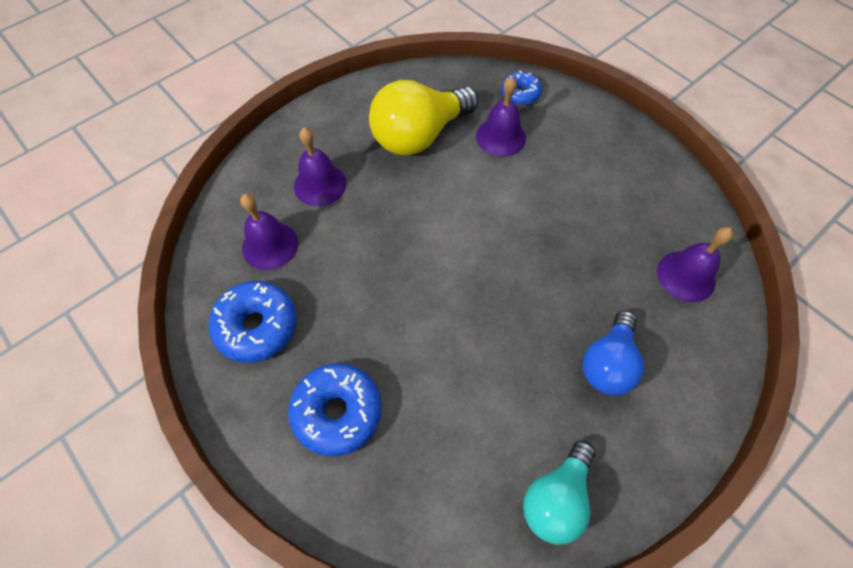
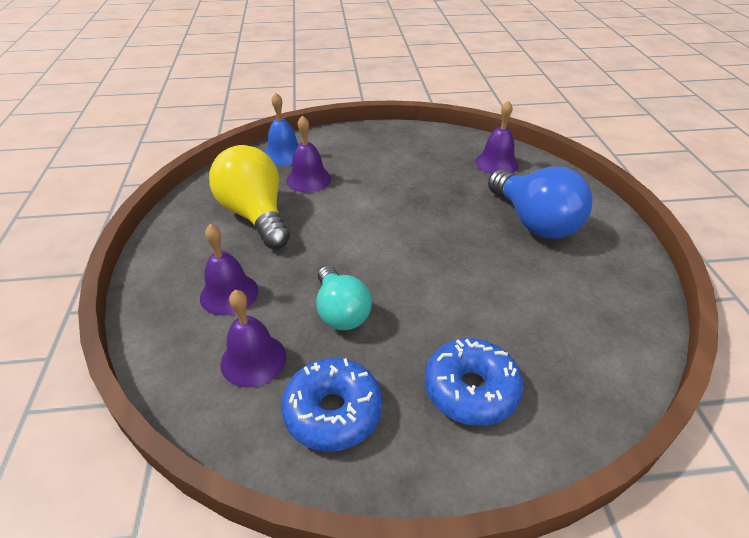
camera: 55 degrees left, 20 degrees down
(419, 135) = (255, 215): yellow light bulb -> yellow light bulb turned 150 degrees clockwise
(520, 94) = (284, 154): blue donut -> blue bell
(556, 498) = (621, 294): turquoise light bulb -> turquoise light bulb (341, 312)
(608, 363) = (534, 222): blue light bulb -> blue light bulb, size x1.54

